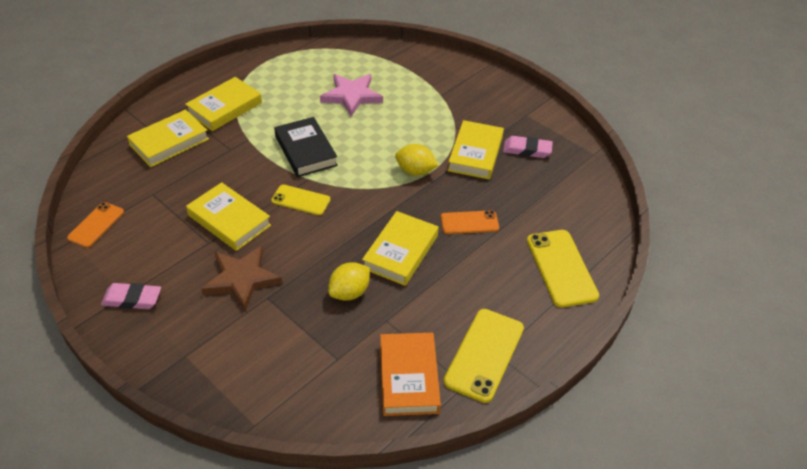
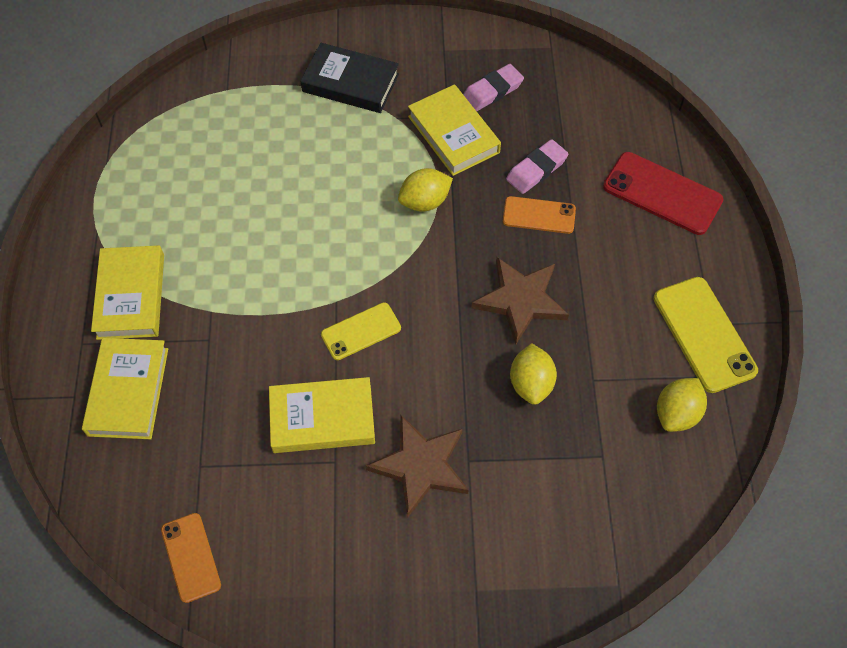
camera: 45 degrees left, 15 degrees up
(132, 299) = (347, 591): pink eraser -> pink eraser (536, 170)
(306, 151) = (290, 272): black book -> black book (350, 83)
(351, 96) = (250, 166): pink star -> none
(400, 252) = (520, 300): yellow book -> brown star
(409, 377) = (676, 413): orange book -> yellow lemon
(469, 222) = (539, 215): orange phone -> orange phone turned 60 degrees clockwise
(561, 268) = (662, 193): yellow phone -> red phone

